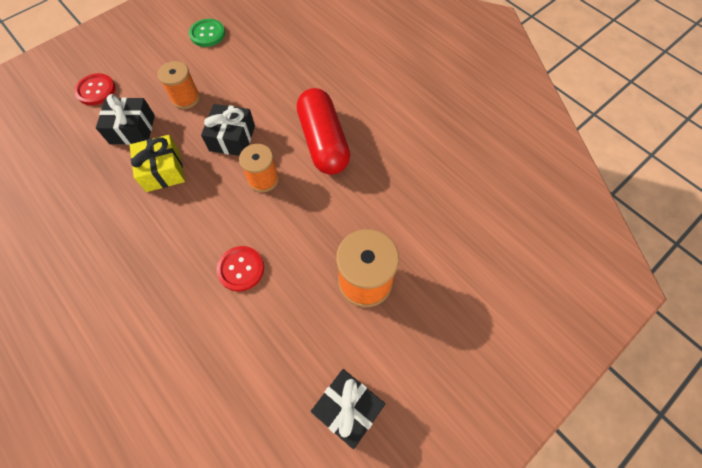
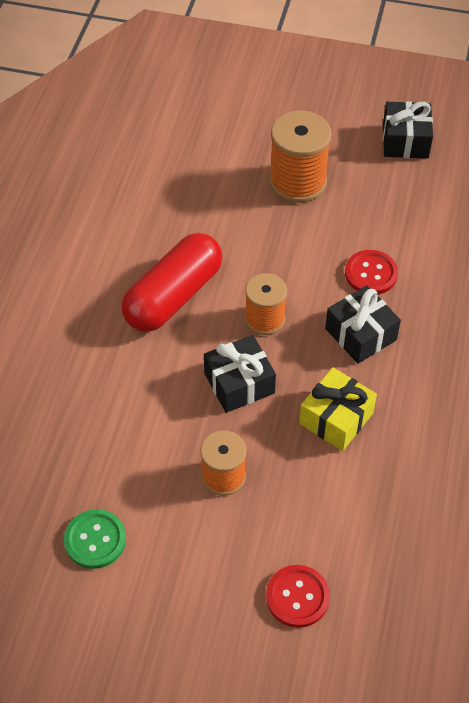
camera: 125 degrees left, 10 degrees down
(132, 129) = (314, 497): black gift -> black gift (360, 334)

